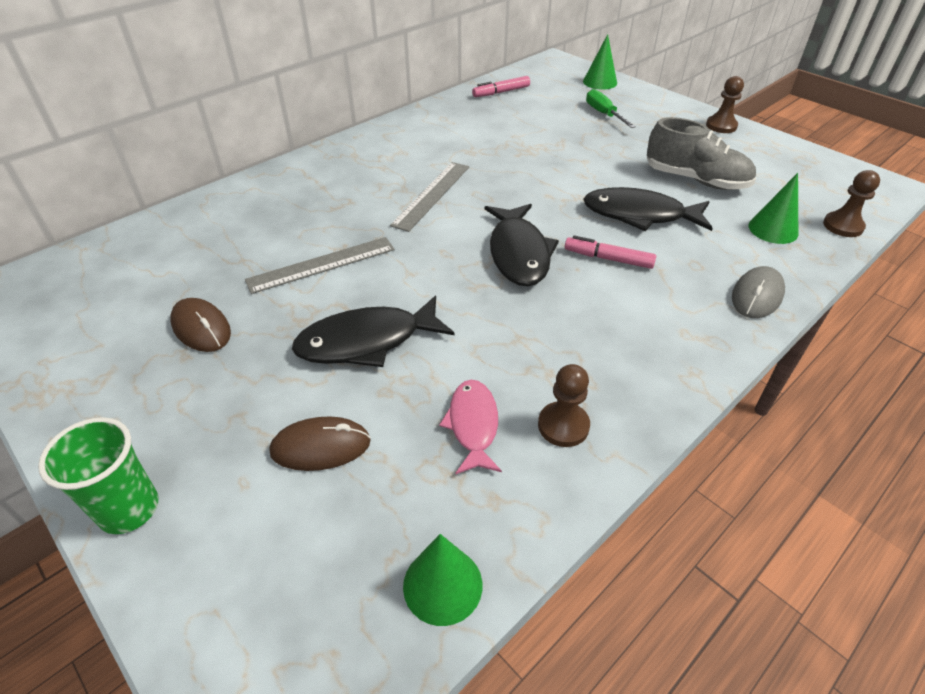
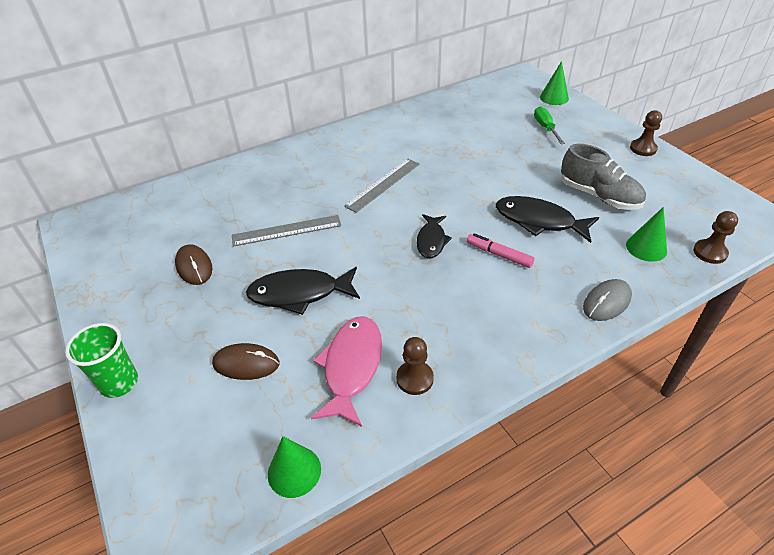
camera: 15 degrees right, 0 degrees up
(473, 425) = (351, 367): pink fish -> pink fish, size x1.56
(501, 92) = (468, 100): pink marker -> none
(518, 253) = (431, 241): black fish -> black fish, size x0.64

